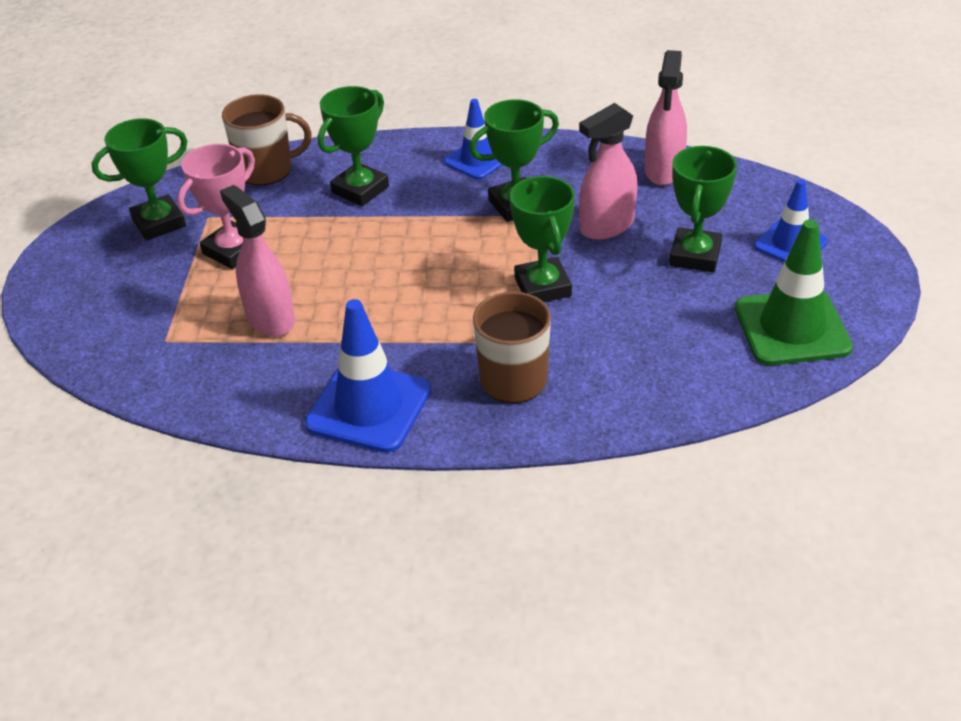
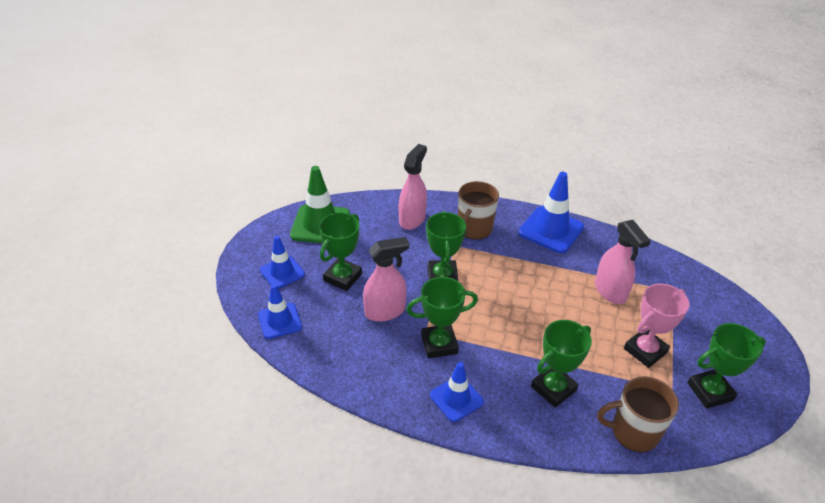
camera: 170 degrees left, 0 degrees up
(663, 170) = (321, 351): pink spray bottle -> pink spray bottle (412, 219)
(741, 189) = (280, 321): none -> blue traffic cone

